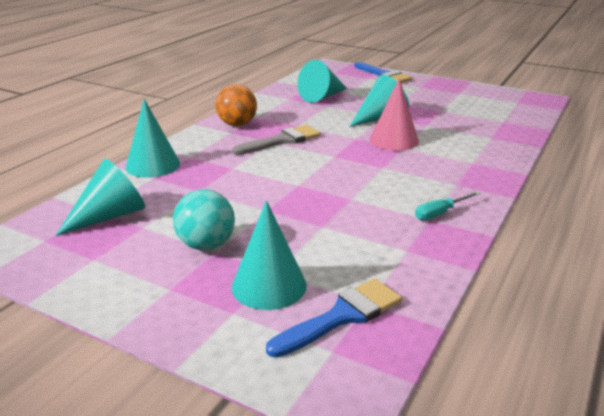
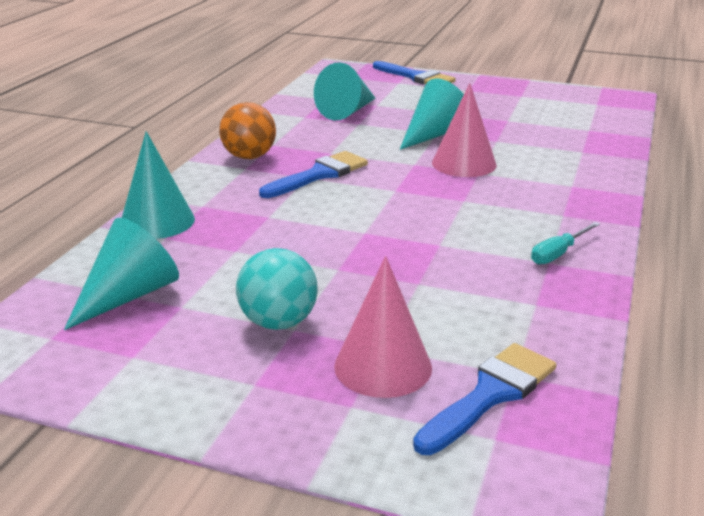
camera: 10 degrees left, 0 degrees up
(269, 286) = (383, 366): turquoise cone -> pink cone
(282, 141) = (319, 175): grey brush -> blue brush

